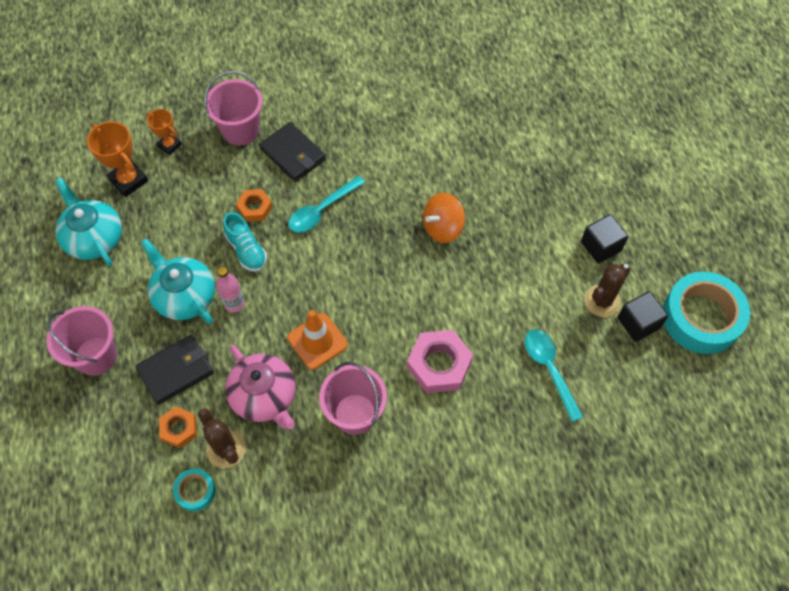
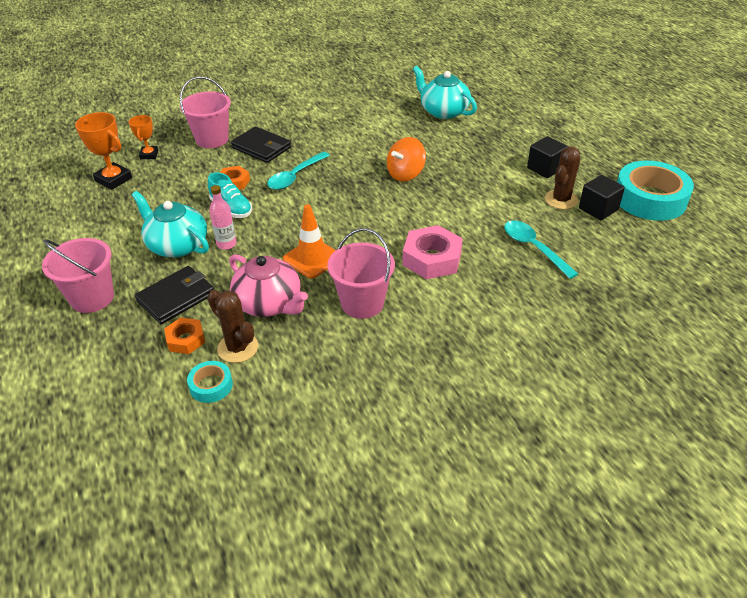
camera: 10 degrees left, 20 degrees down
(94, 238) = (83, 219): turquoise teapot -> turquoise teapot (443, 111)
(169, 145) = (149, 155): orange trophy -> orange trophy turned 60 degrees clockwise

